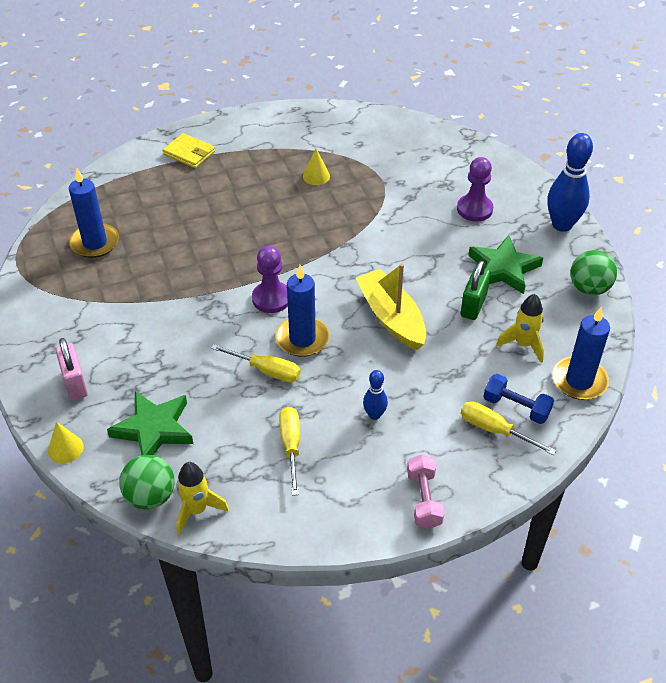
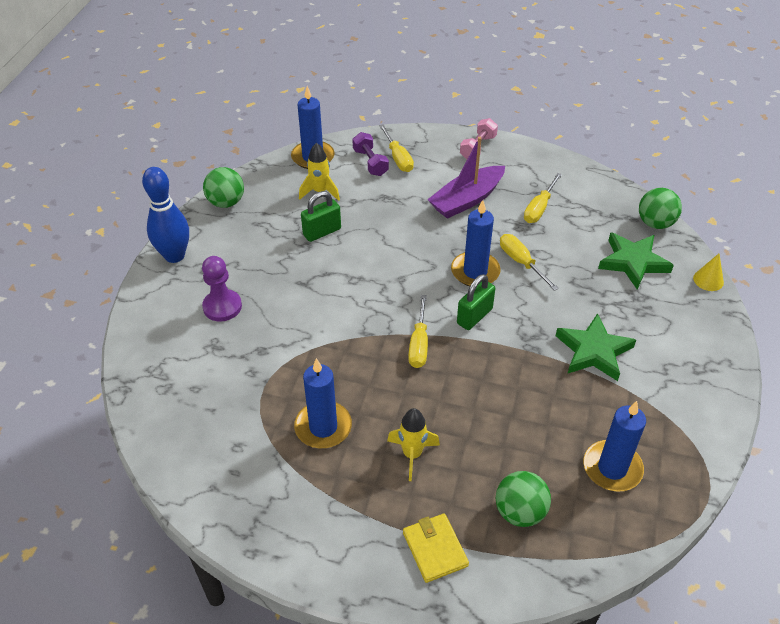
camera: 145 degrees left, 0 degrees up
(75, 383) = (684, 326): pink padlock -> none
(147, 192) = (520, 512): none -> green ball
(197, 510) = (626, 203): yellow rocket -> yellow rocket (412, 455)
(271, 298) = (474, 316): purple pawn -> green padlock
(298, 256) = (419, 344): none -> yellow screwdriver
(316, 176) = (323, 427): yellow cone -> blue candle
(374, 415) = (466, 200): blue bowling pin -> purple boat
(391, 317) = (392, 254): yellow boat -> none
(503, 268) = (266, 246): green star -> green star (593, 351)
(516, 407) = (370, 162): blue dumbbell -> purple dumbbell

